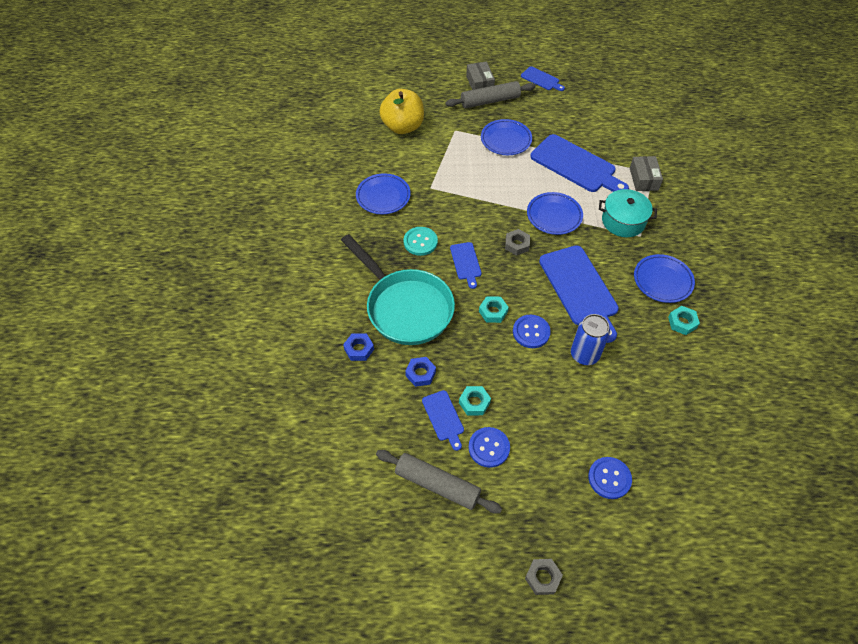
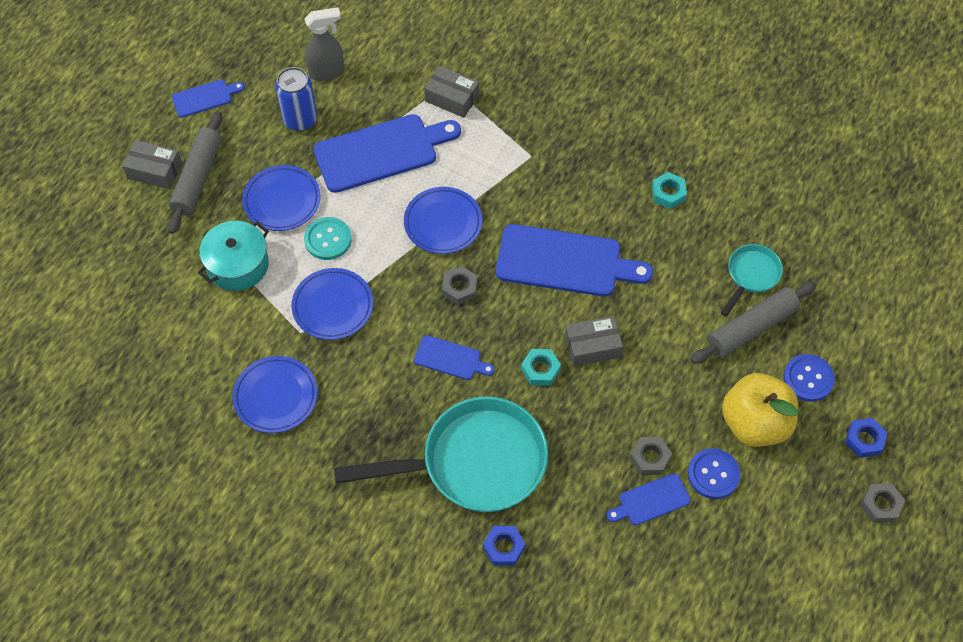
camera: 60 degrees left, 5 degrees up
(403, 127) = (164, 307): yellow apple -> yellow apple (754, 423)
(420, 242) = (383, 392): turquoise button -> turquoise button (328, 239)
(420, 373) = (579, 495): blue nut -> blue nut (864, 440)
(437, 484) = (729, 551): grey rolling pin -> grey rolling pin (752, 328)
(444, 417) = (651, 501): blue cutting board -> blue cutting board turned 150 degrees clockwise
(474, 402) = (650, 458): turquoise nut -> grey nut
(531, 332) = (592, 346): blue button -> grey box
(584, 354) = (653, 311): blue can -> blue can (300, 120)
(606, 118) = (327, 72): none -> grey spray bottle
(623, 221) = (499, 159): turquoise pot -> turquoise pot (238, 265)
(662, 281) = (605, 175): blue plate -> blue plate (333, 306)
(662, 402) = (751, 275): none -> turquoise pan

